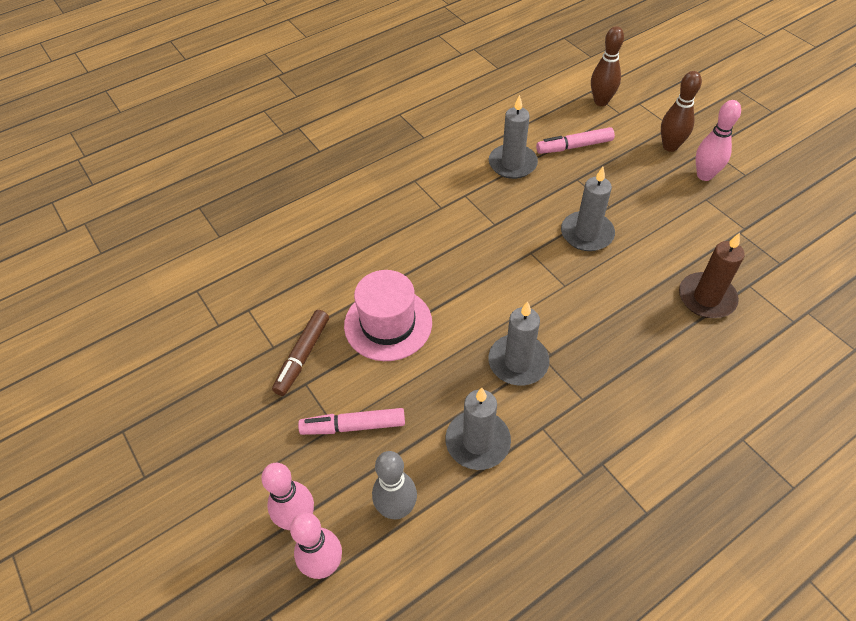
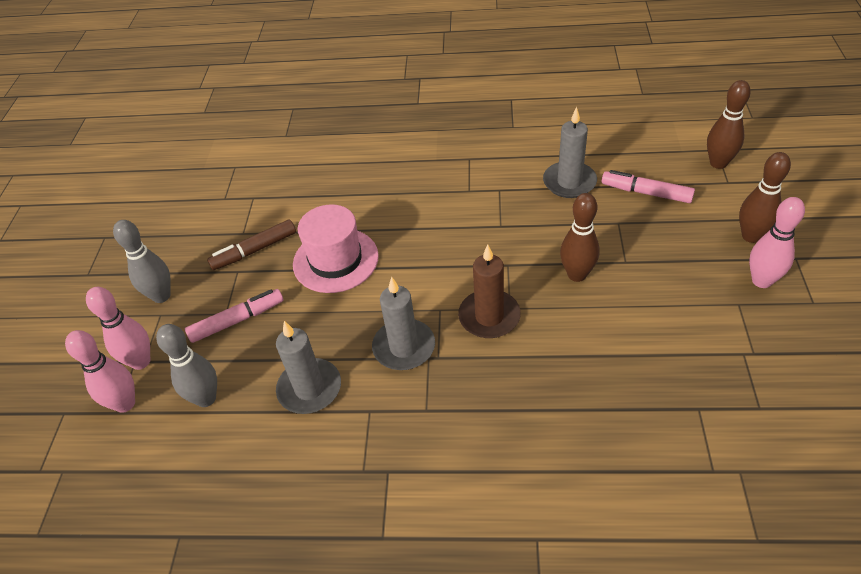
camera: 40 degrees right, 5 degrees down
(252, 449) = (161, 296): none -> grey bowling pin
(353, 426) = (237, 320): pink marker -> pink marker turned 120 degrees clockwise
(587, 233) = (577, 274): grey candle -> brown bowling pin
(706, 298) = (638, 394): brown candle -> brown candle (489, 316)

